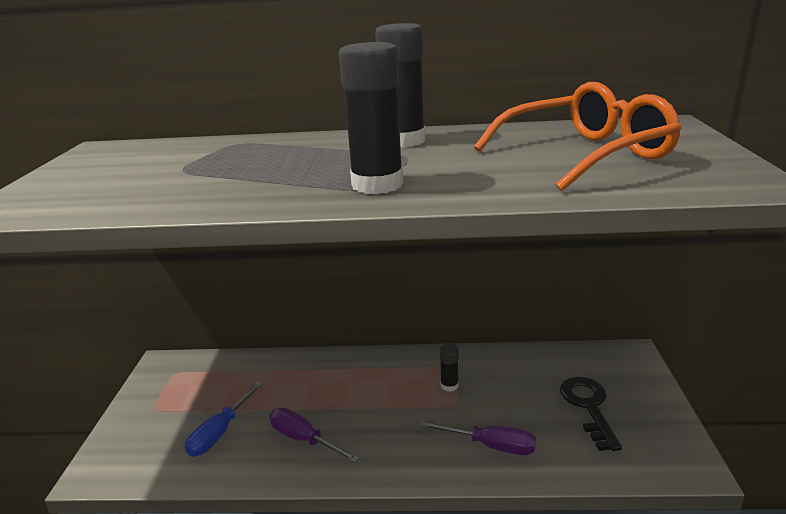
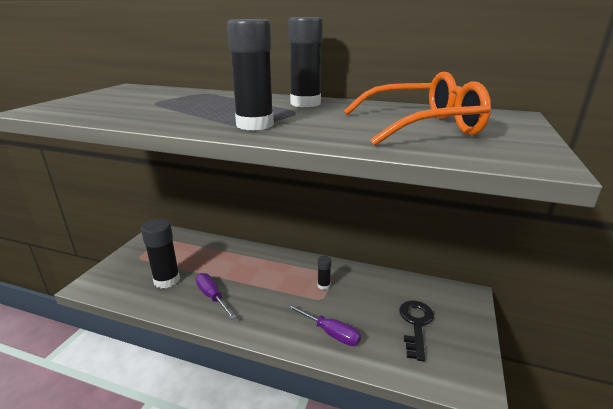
camera: 15 degrees right, 0 degrees up
(220, 432) = (167, 280): blue screwdriver -> black glue stick

